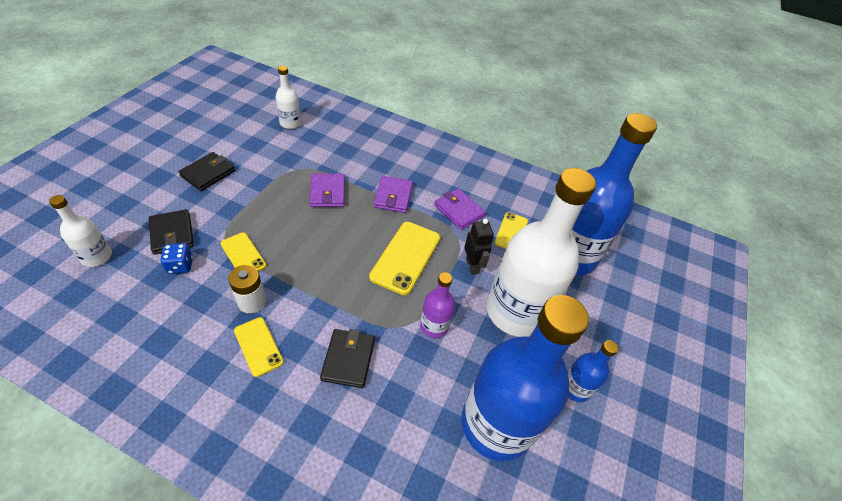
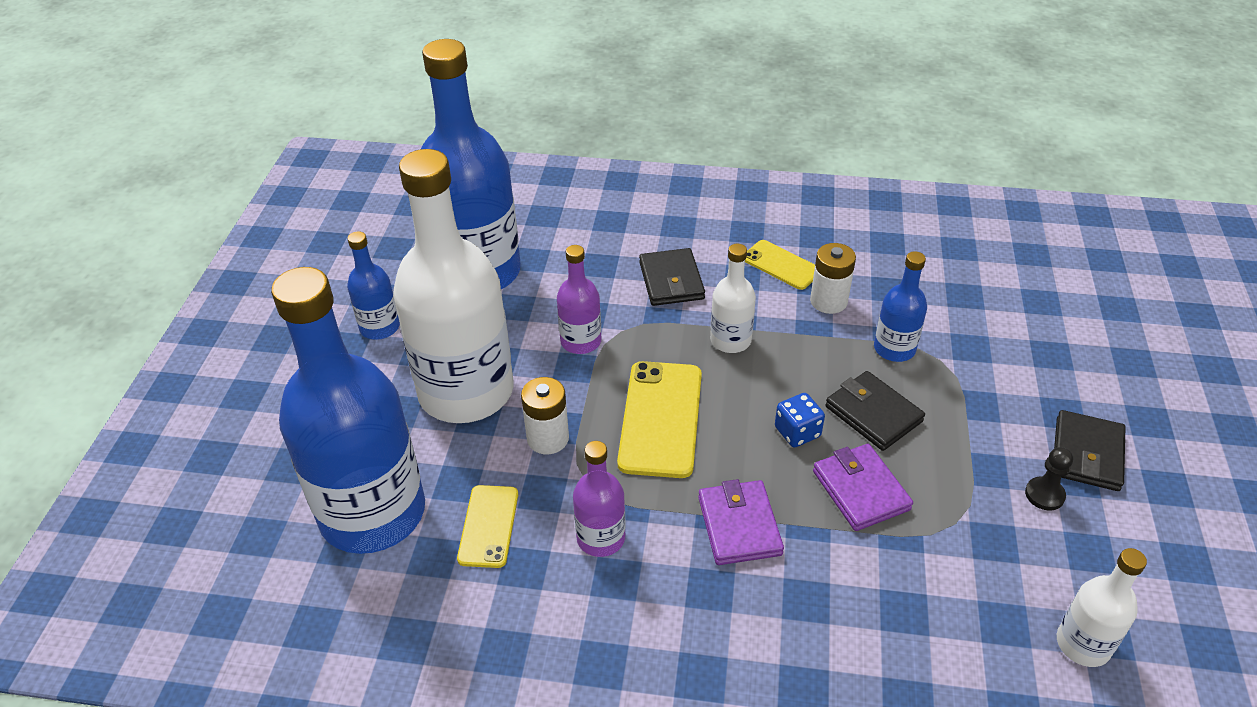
camera: 170 degrees right, 5 degrees down
(97, 257) = (1063, 292): white bottle -> white bottle (730, 340)
(172, 234) = (1015, 345): black wallet -> black wallet (873, 414)
(180, 265) = (956, 312): blue dice -> blue dice (797, 432)
(243, 254) = (894, 349): yellow phone -> blue bottle
(247, 166) = (1044, 495): none -> black pawn
(459, 211) = (601, 538): purple wallet -> purple bottle
(472, 266) = (548, 438): black robot -> white battery

